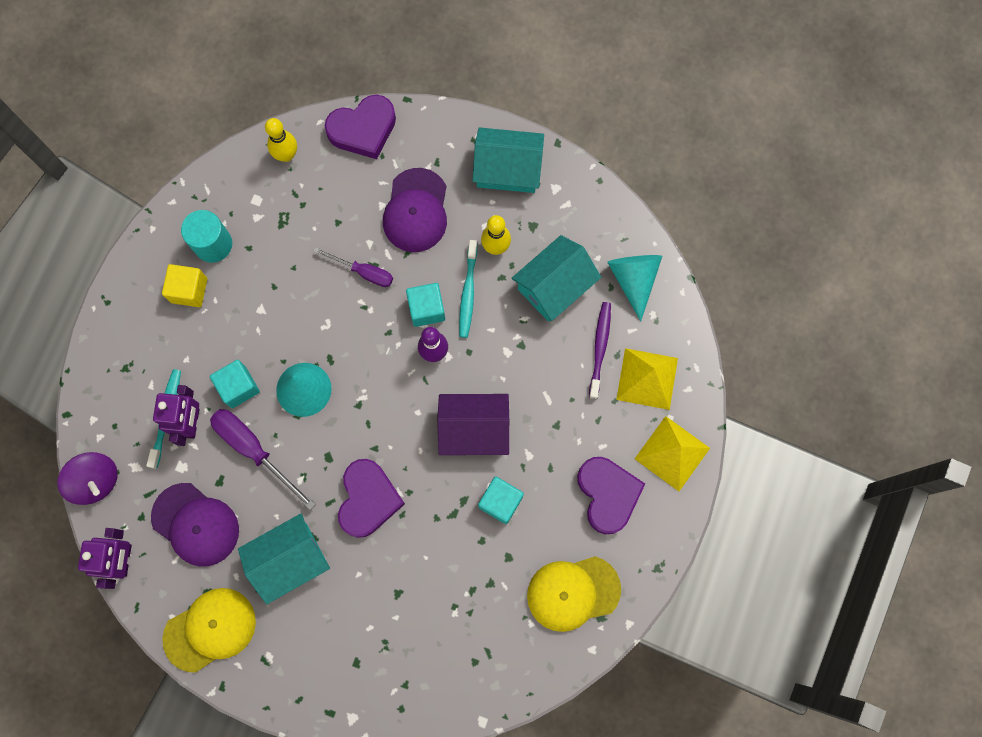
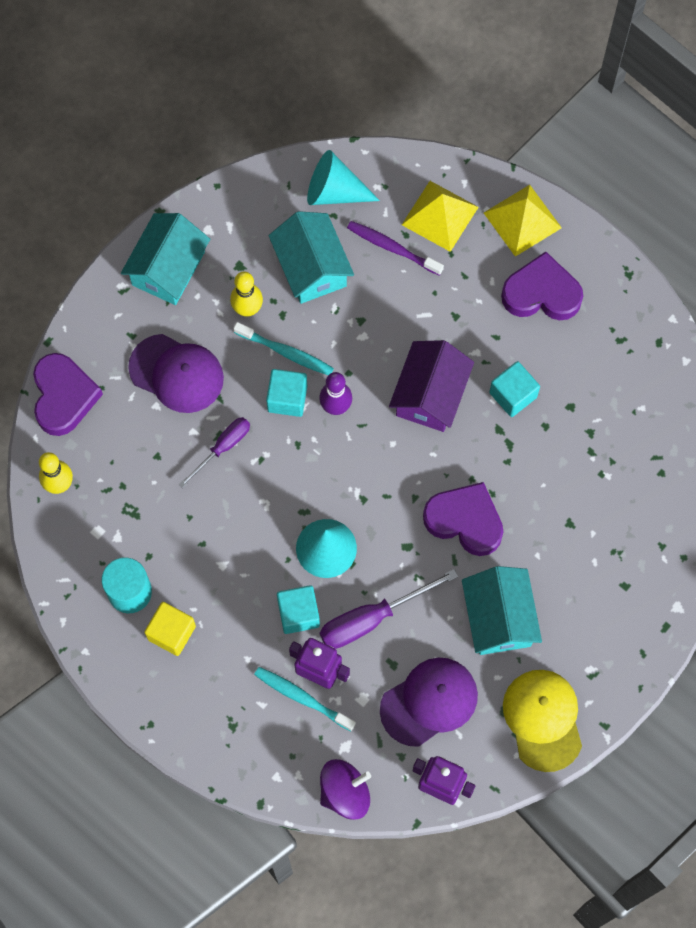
camera: 70 degrees left, 5 degrees down
(573, 593) = (625, 359): yellow cap -> none

